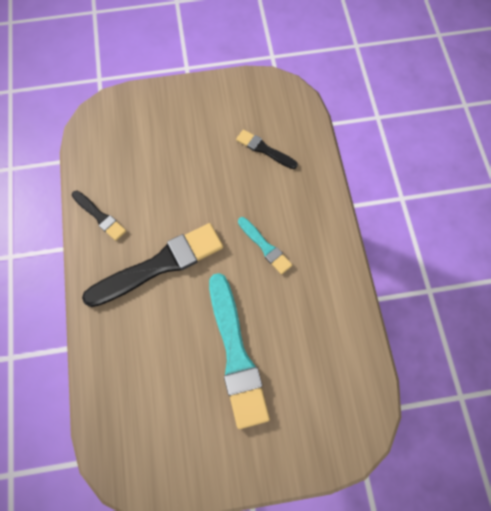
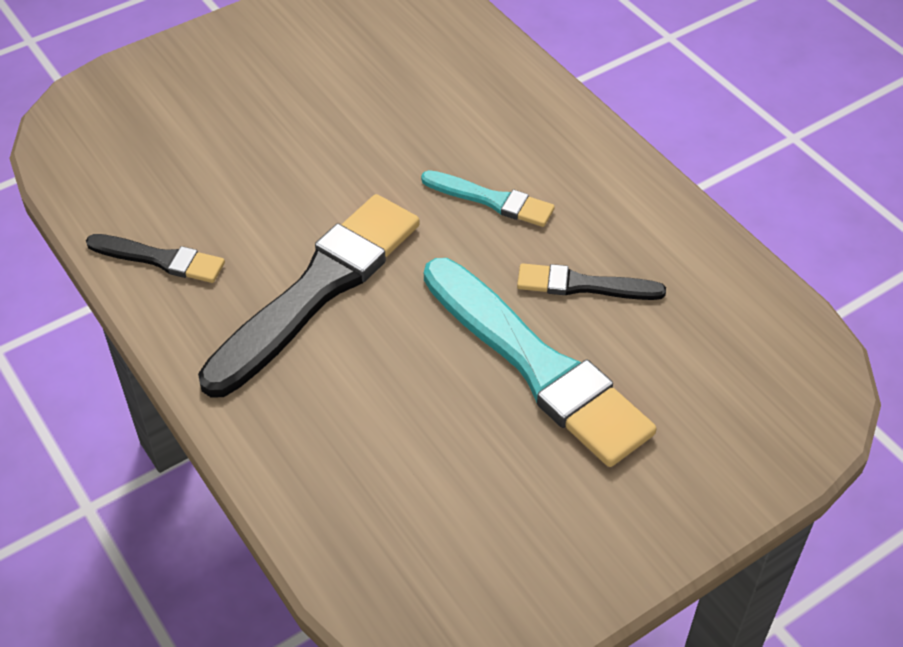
camera: 25 degrees left, 20 degrees down
(264, 149) = (407, 73): black brush -> black brush (584, 285)

